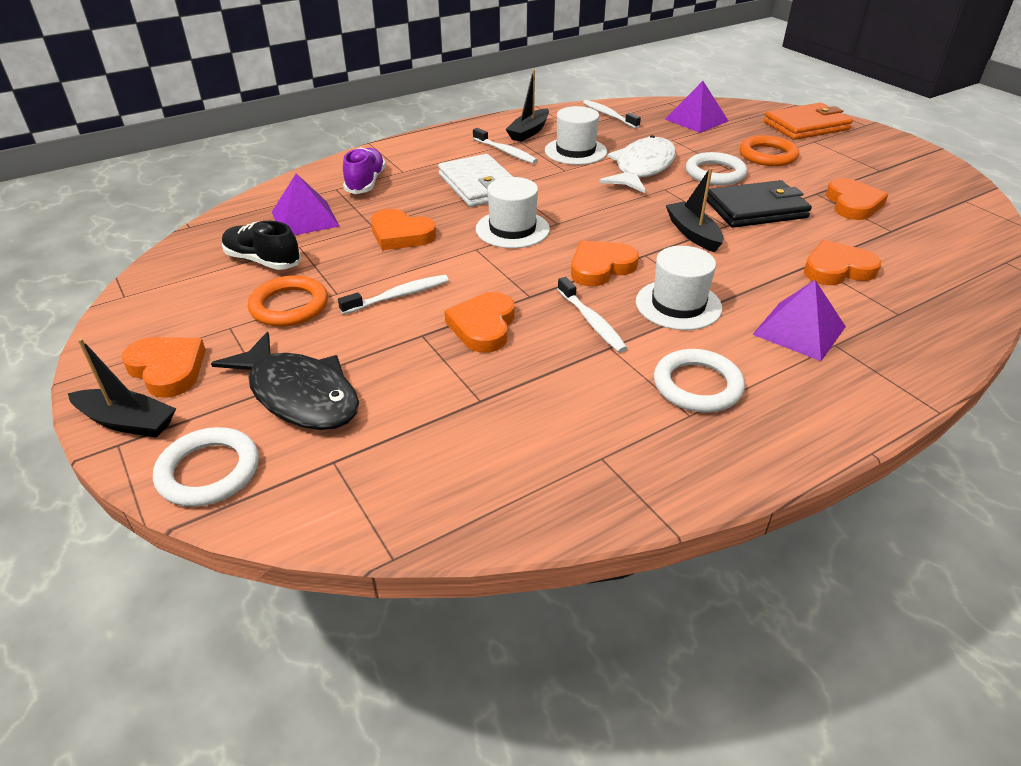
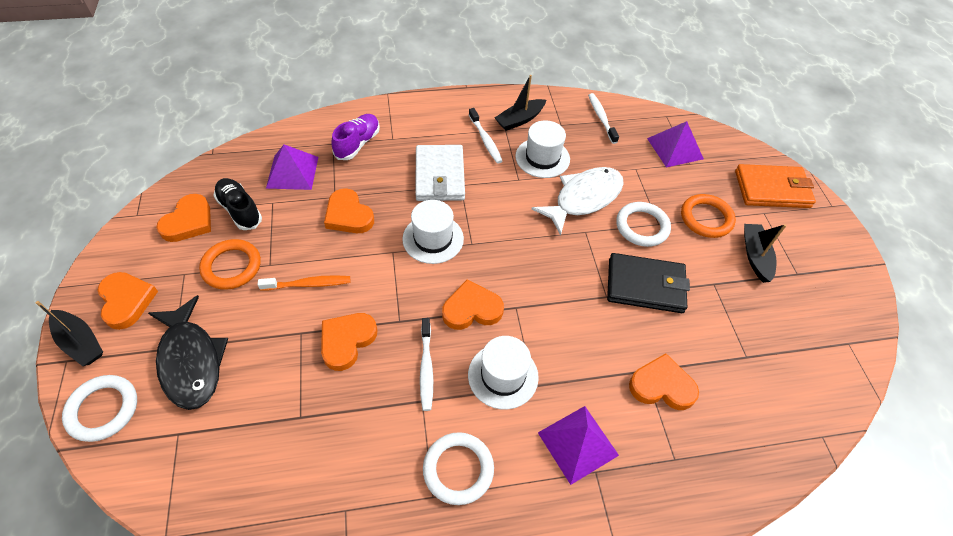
camera: 20 degrees right, 15 degrees up
(398, 296) = (308, 284): white toothbrush -> orange toothbrush
(693, 233) = (571, 296): black boat -> black boat (755, 256)
(853, 204) = (737, 310): orange heart -> orange heart (189, 222)

